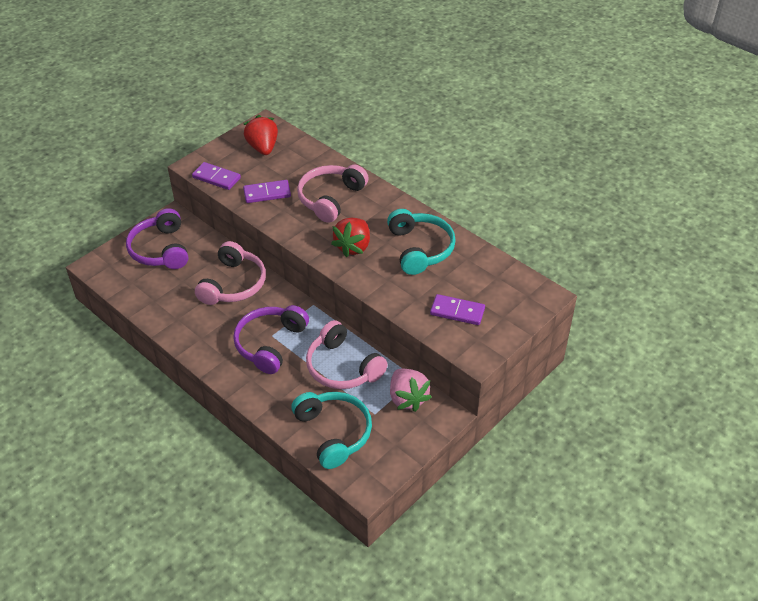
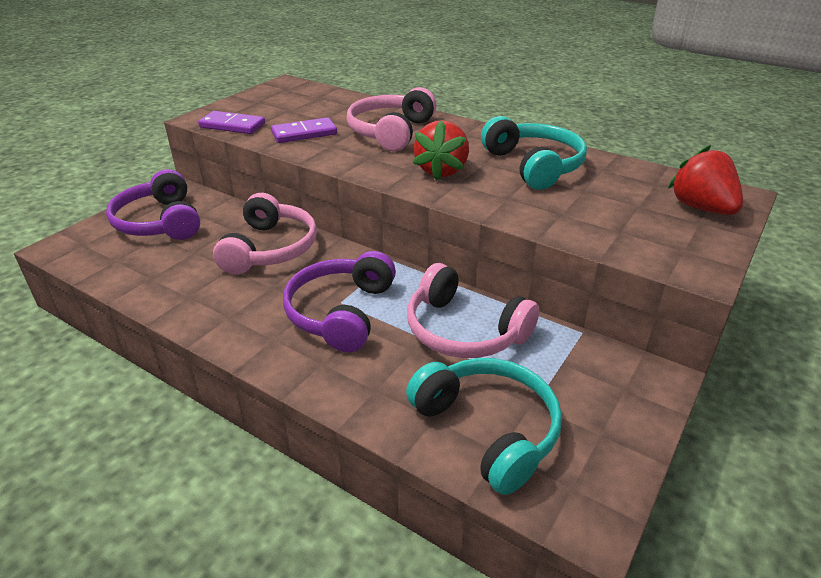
camera: 10 degrees left, 10 degrees down
(263, 148) = (289, 99): red strawberry -> red strawberry (701, 208)
(407, 398) = (585, 361): pink strawberry -> none
(457, 311) = (630, 222): purple domino -> none

